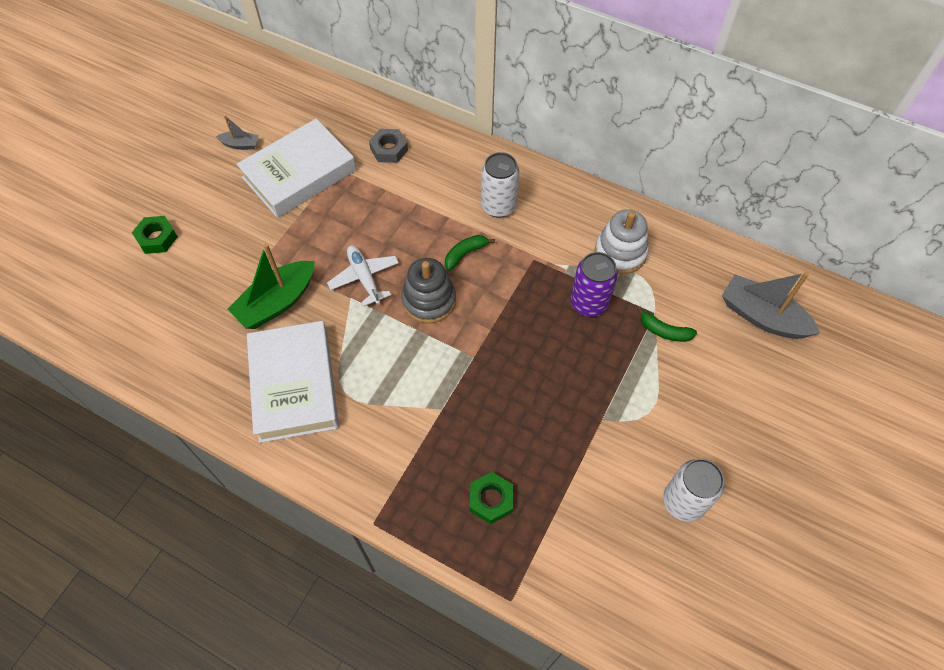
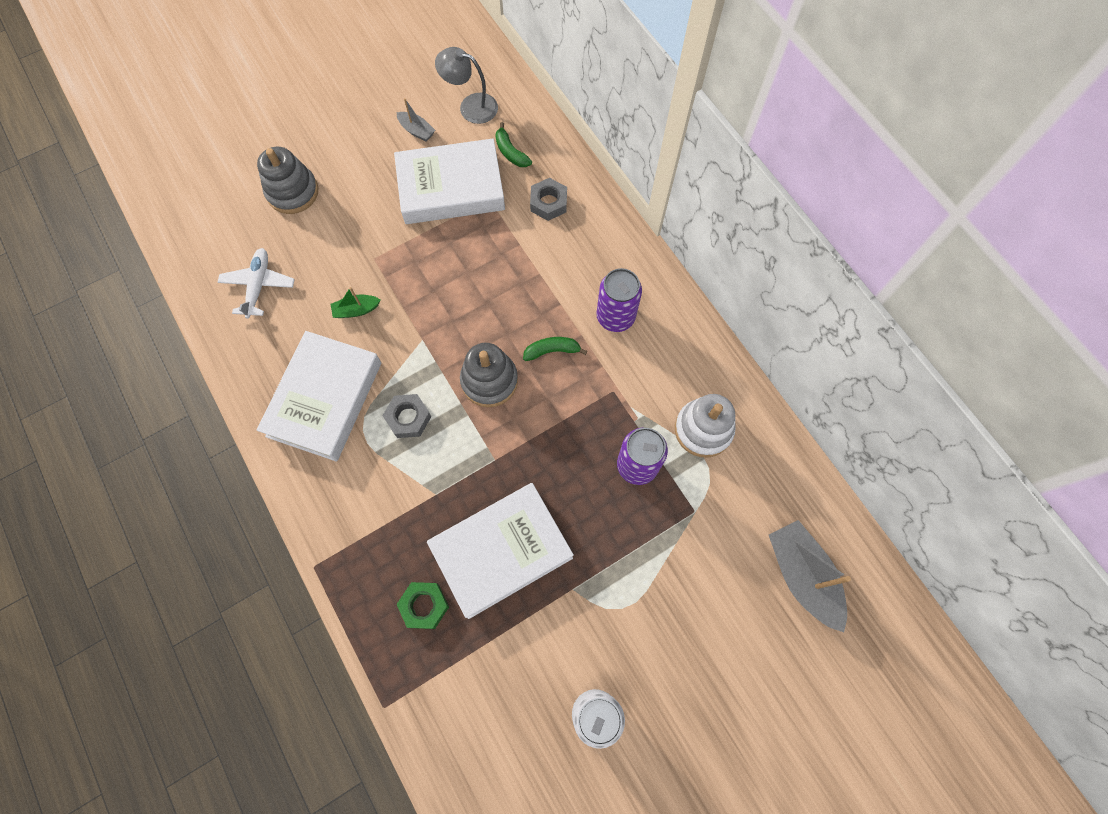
camera: 30 degrees right, 10 degrees up
(157, 238) = (292, 192): green nut -> grey stacking toy
(276, 108) = (470, 106): none -> grey lamp
(277, 302) = (356, 310): green boat -> green boat, size x0.50
(364, 278) = (446, 326): white plane -> white plane (259, 286)
(379, 362) = (408, 418): none -> grey nut
(498, 206) = (615, 317): white can -> purple can
(526, 422) = (501, 551): none -> white book
(664, 331) = (691, 535): green banana -> green banana (510, 152)

